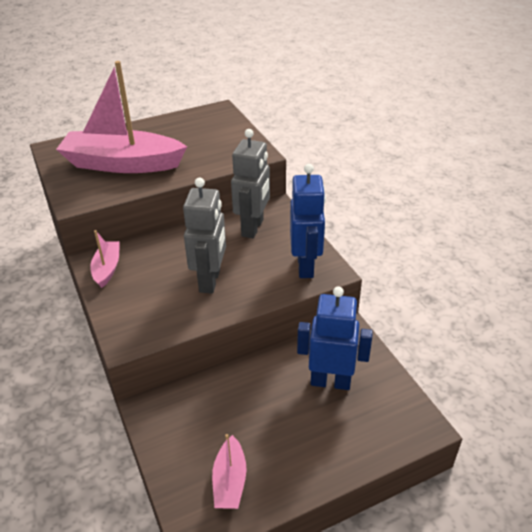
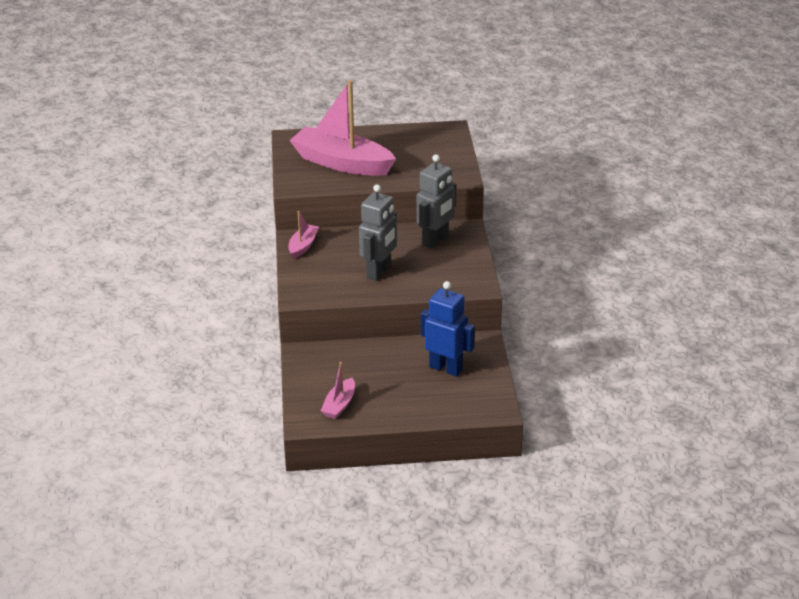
camera: 20 degrees right, 5 degrees down
(306, 266) = (462, 278): blue robot -> none

